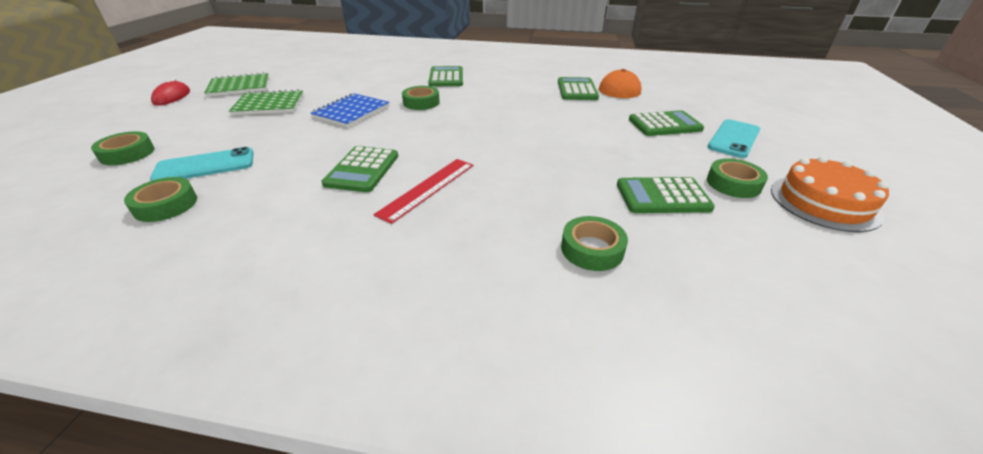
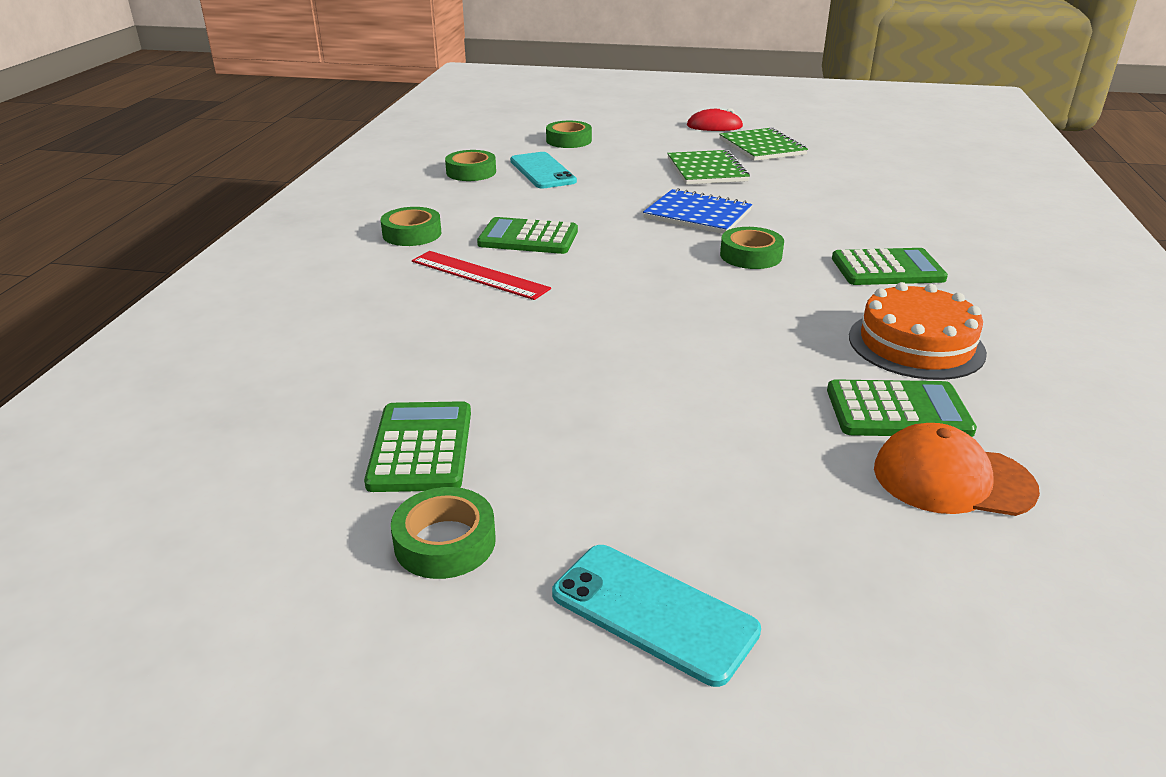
camera: 90 degrees right, 5 degrees down
(592, 249) = (321, 372): green tape -> green tape (412, 234)
(664, 125) = (718, 511): green calculator -> none
(824, 202) = (350, 656): orange cake -> orange cake (916, 344)

